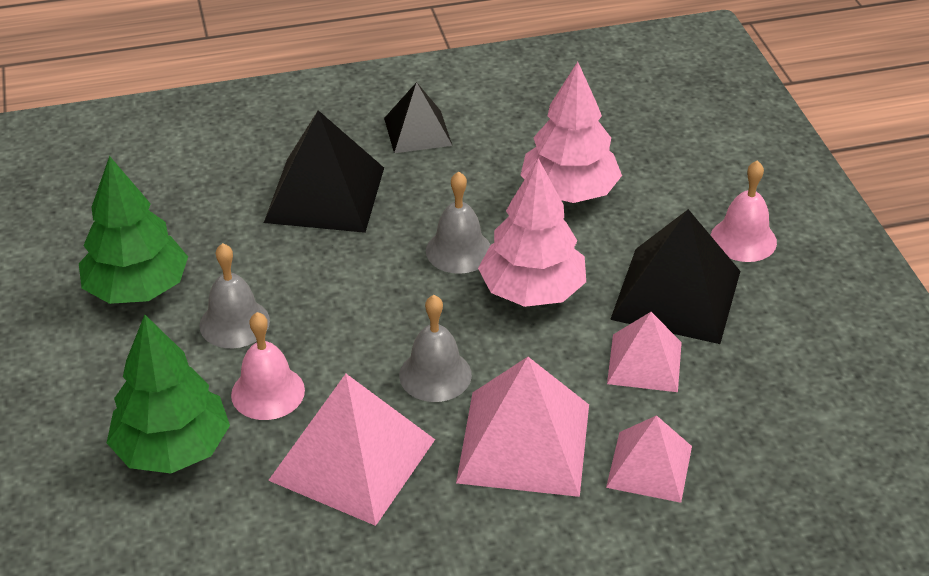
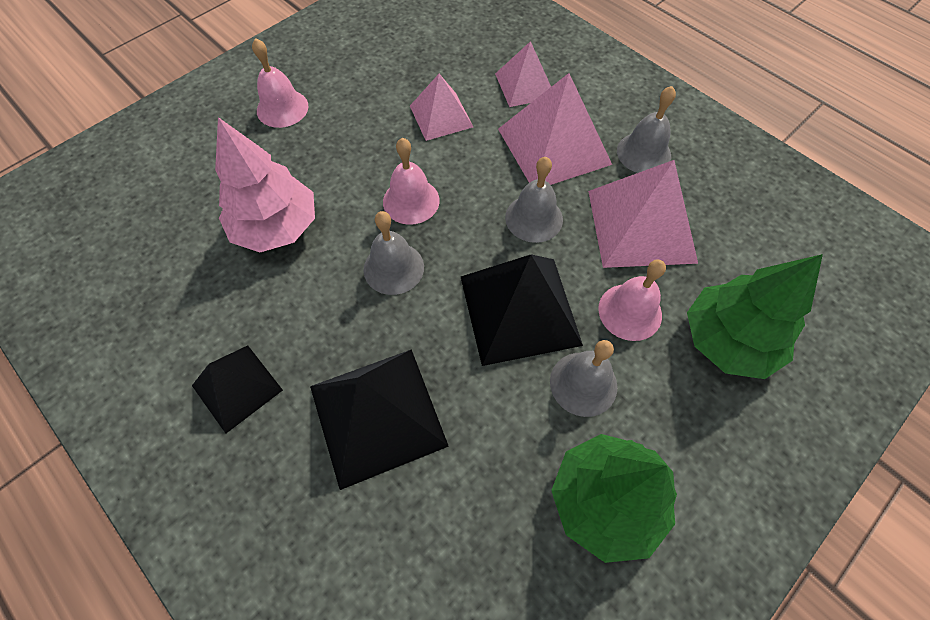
camera: 120 degrees left, 20 degrees up
(449, 525) = (643, 153): none -> grey bell
(532, 291) = (411, 201): pink tree -> pink bell
(676, 294) = (364, 123): black pyramid -> black pyramid (519, 310)

